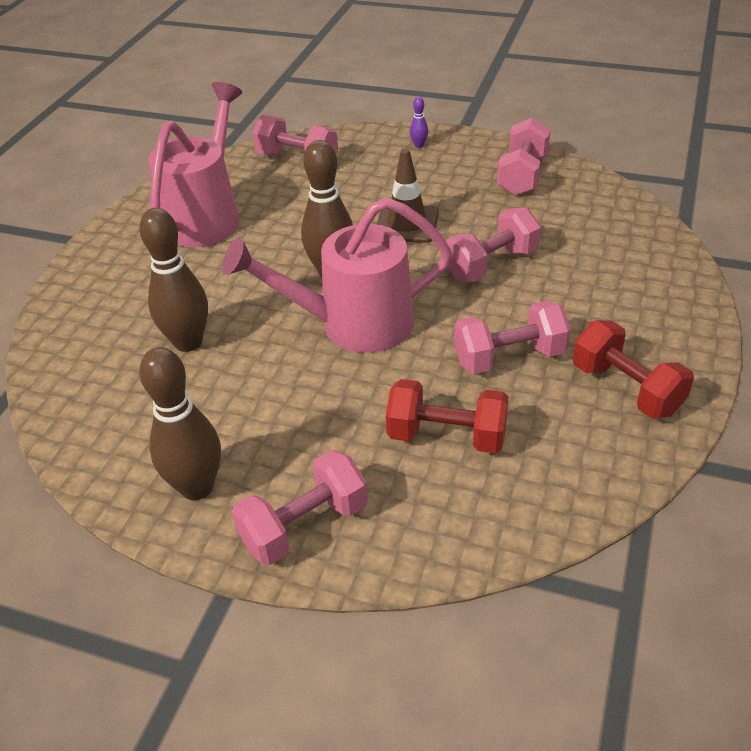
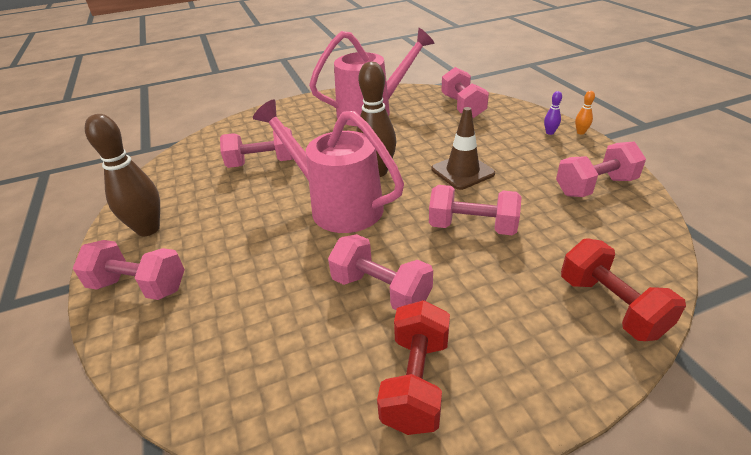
camera: 50 degrees right, 5 degrees down
(188, 342) = (262, 163): brown bowling pin -> pink dumbbell
(442, 132) = (580, 132): none -> orange bowling pin
(447, 436) = (267, 304): red dumbbell -> red dumbbell (611, 306)

